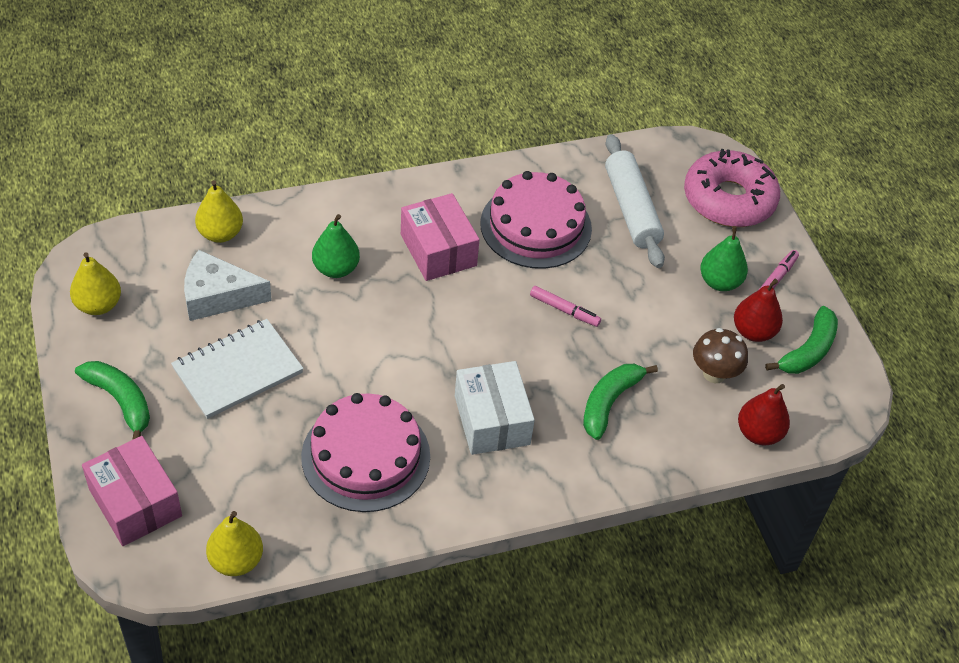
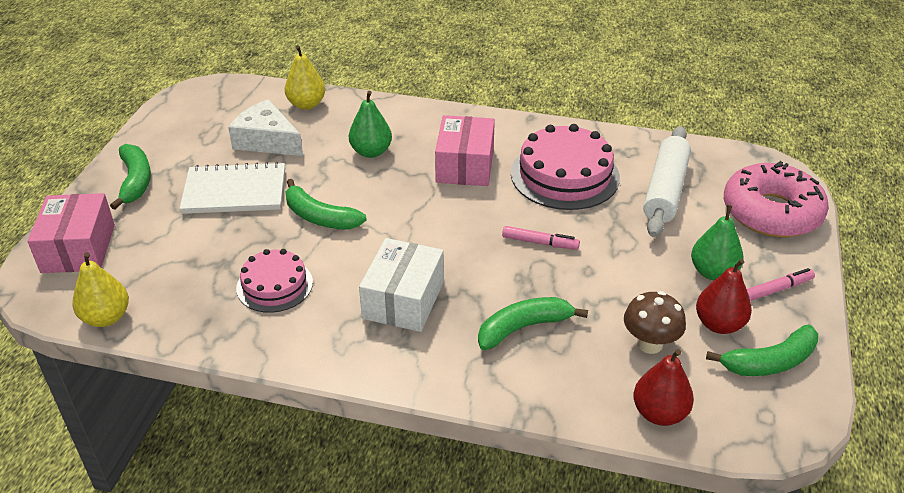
camera: 35 degrees right, 10 degrees down
(98, 305) = (181, 119): yellow pear -> none
(347, 365) = (320, 217): none -> green banana
(366, 456) = (274, 285): pink cake -> pink cake, size x0.61
(564, 310) = (540, 242): pink marker -> pink marker turned 45 degrees counterclockwise

